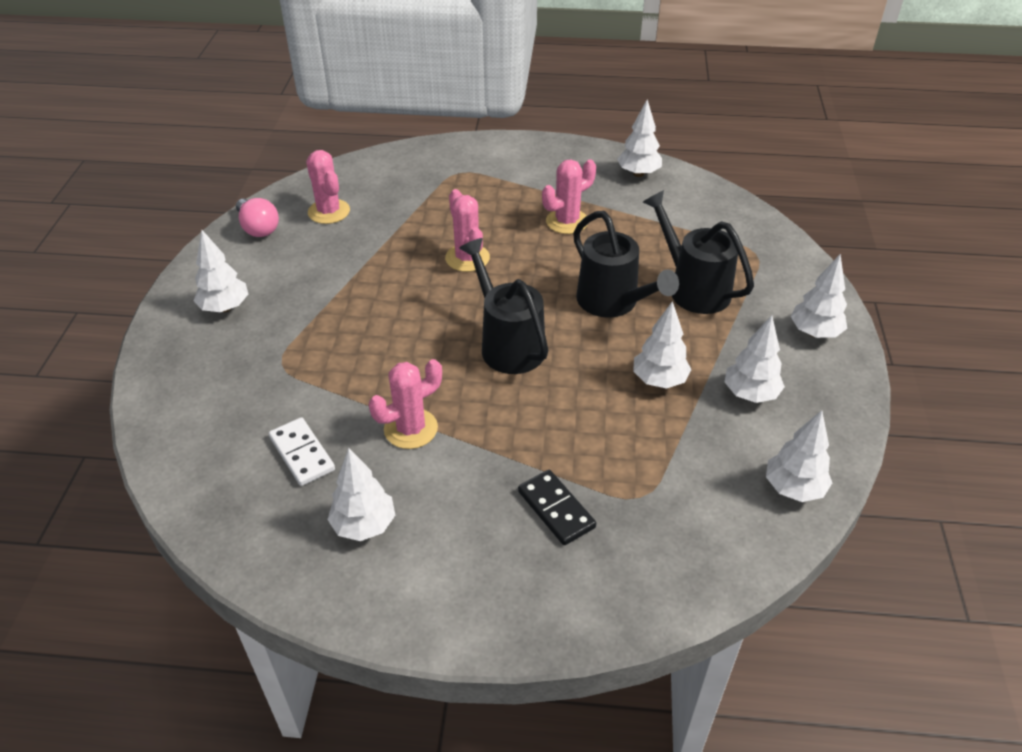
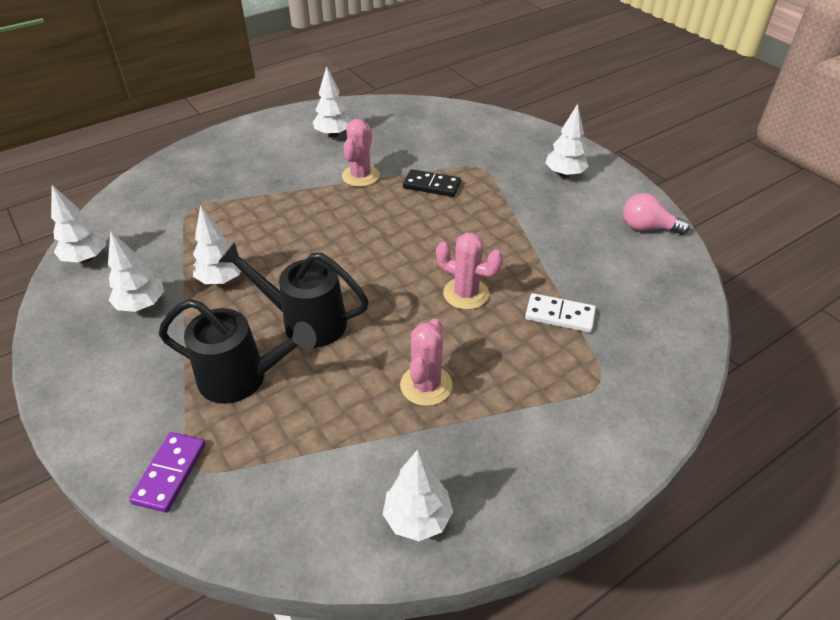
camera: 140 degrees right, 0 degrees up
(302, 454) = (403, 141): white domino -> white domino (559, 315)
(329, 212) = (628, 269): pink cactus -> none
(507, 343) = (357, 247): black watering can -> none
(556, 509) = (237, 182): black domino -> black domino (431, 185)
(775, 258) = (170, 473): none -> purple domino
(814, 333) = (97, 394): white tree -> none

